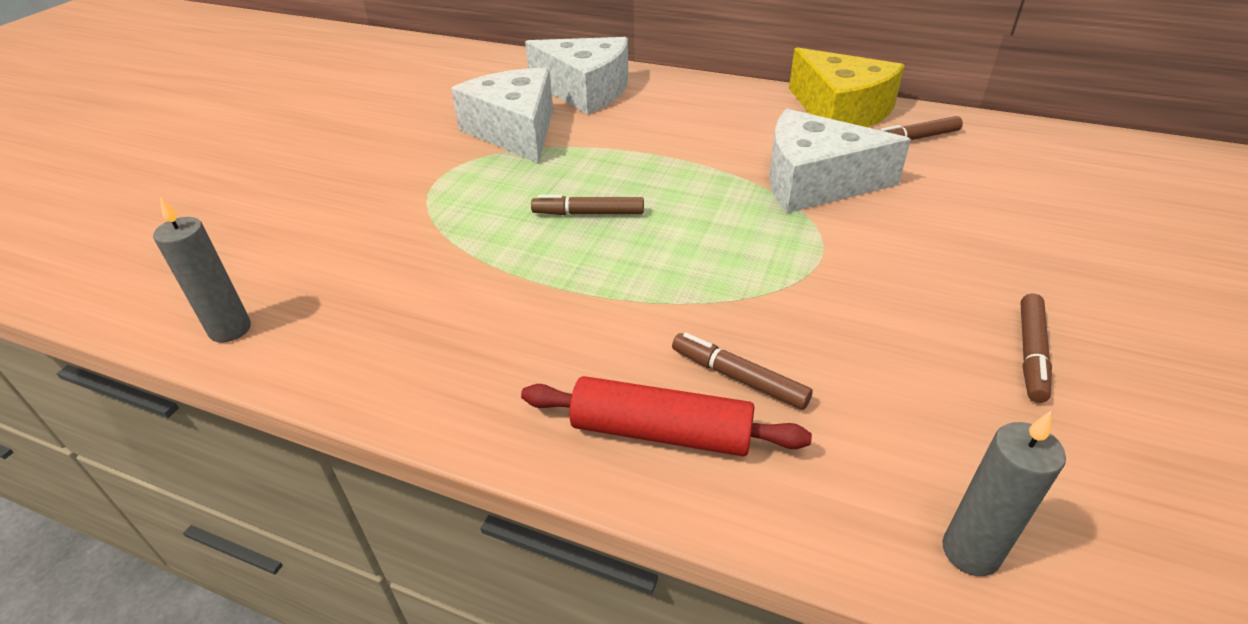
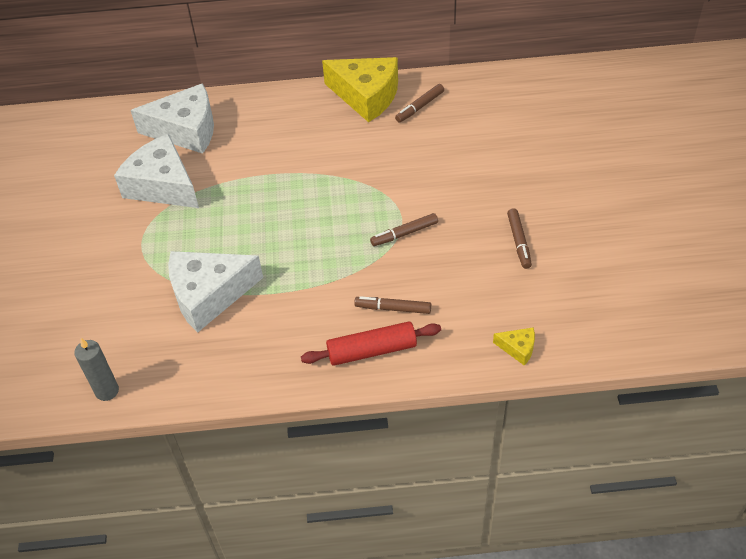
camera: 25 degrees left, 10 degrees up
(588, 213) = (256, 236): brown marker -> brown marker (404, 233)
(815, 182) = (376, 164): white cheese -> white cheese (209, 295)
(970, 552) = (518, 348): grey candle -> yellow cheese

